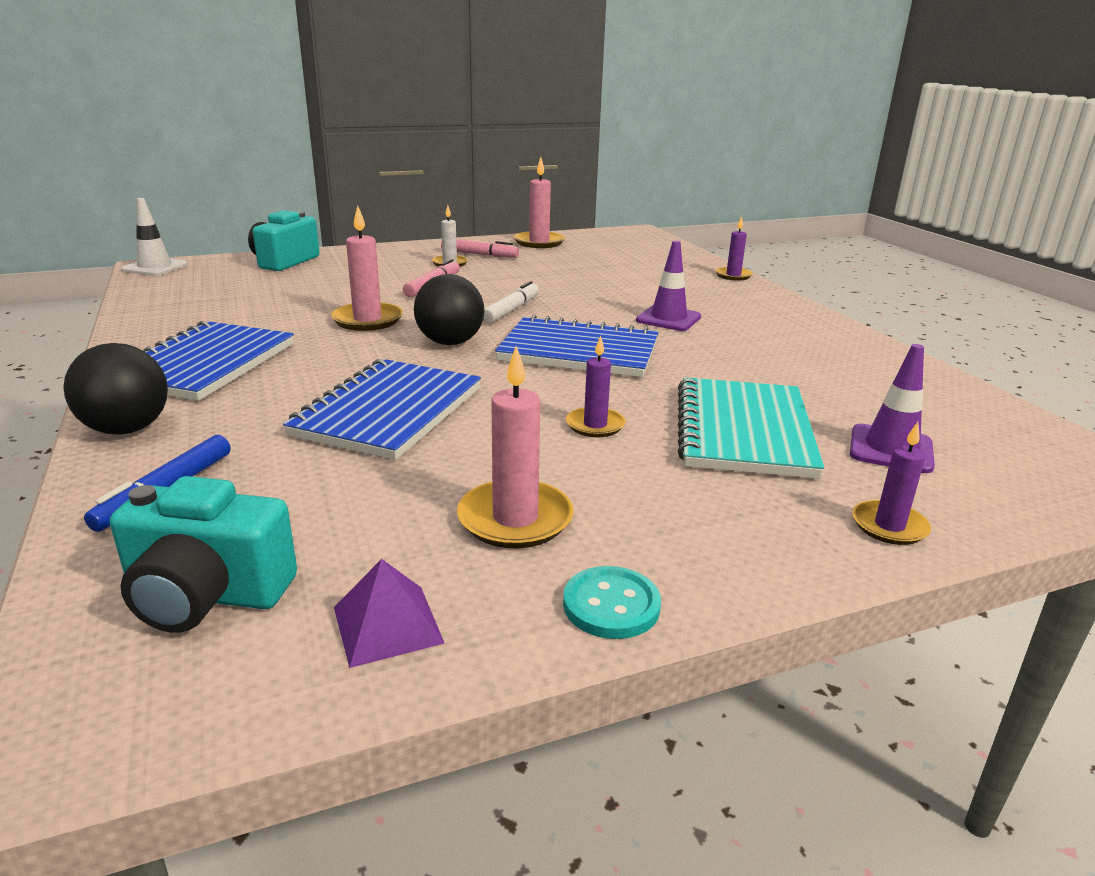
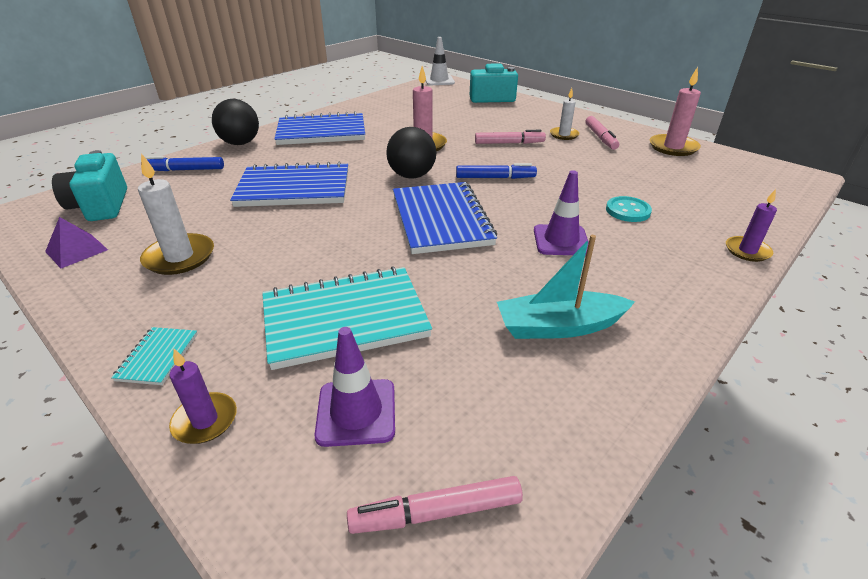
camera: 65 degrees right, 10 degrees up
(511, 310) = (495, 178): white marker -> blue marker
(515, 519) = (179, 257): pink candle -> white candle
(595, 425) = (316, 254): purple candle -> none
(611, 605) = (91, 308): turquoise button -> turquoise button (627, 211)
(765, 550) = (158, 357): none -> turquoise notebook
(800, 352) = (558, 326): none -> turquoise boat
(1004, 439) = (436, 512): none -> pink marker

